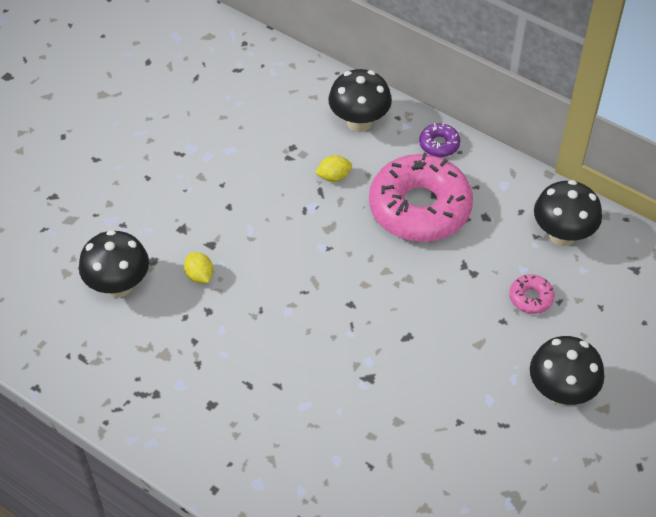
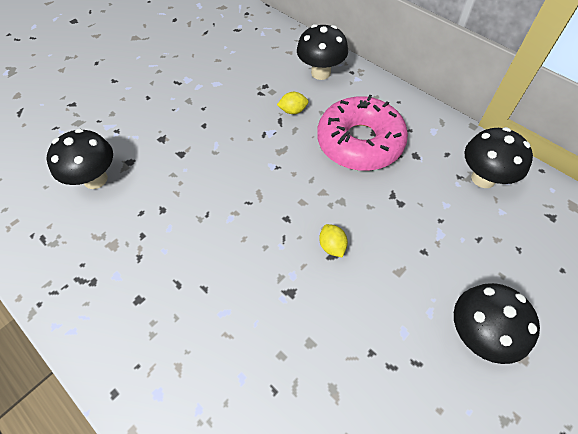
camera: 10 degrees right, 5 degrees up
(199, 276) = (164, 178): yellow lemon -> yellow lemon (332, 246)
(439, 144) = (382, 94): purple donut -> none
(531, 298) = (452, 232): pink donut -> none

